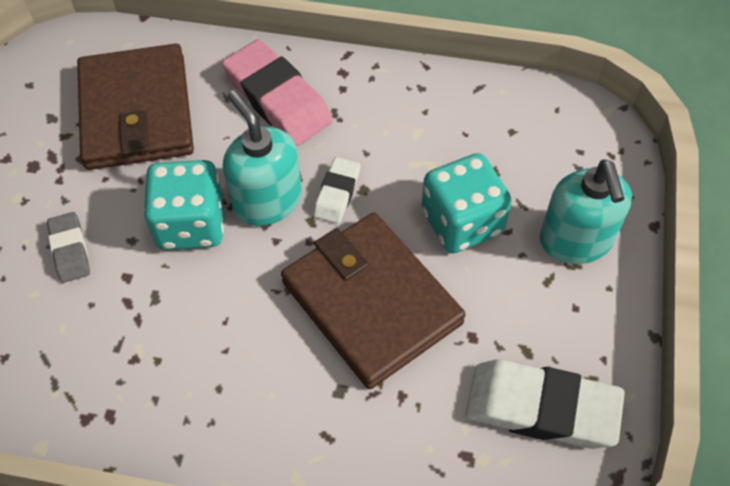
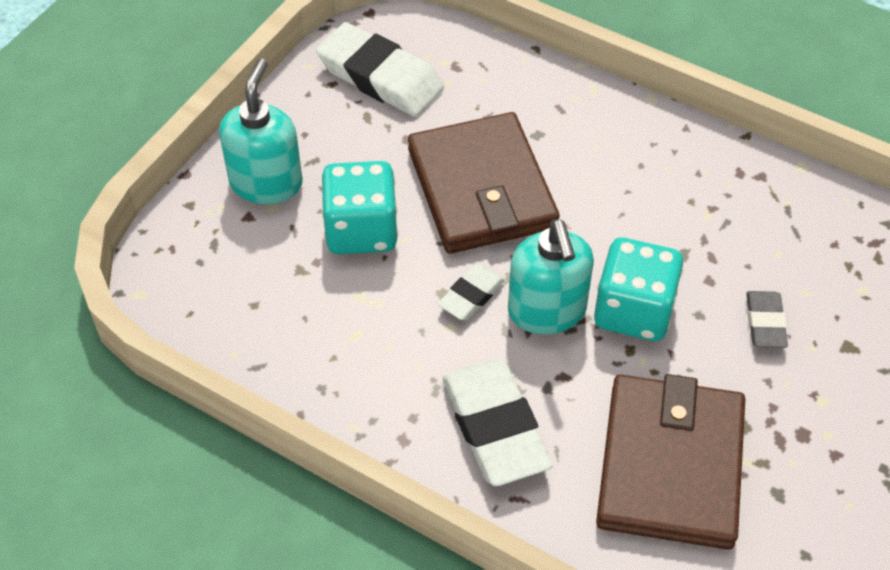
camera: 160 degrees left, 5 degrees down
(278, 99) = (495, 427): pink eraser -> white eraser

